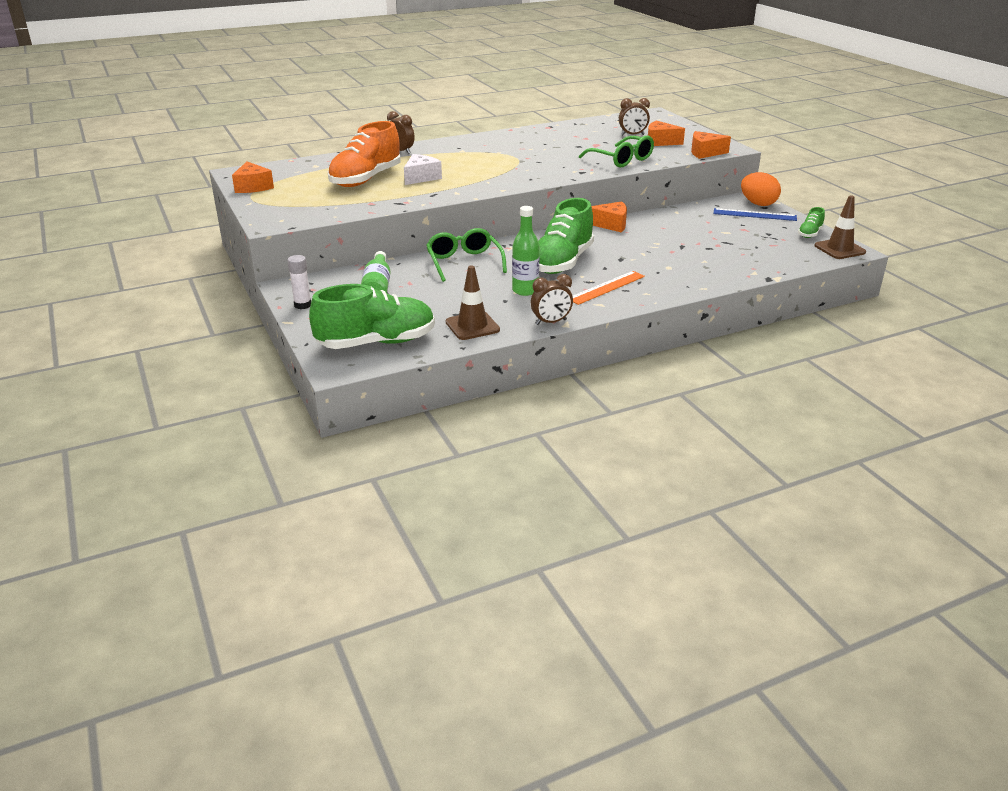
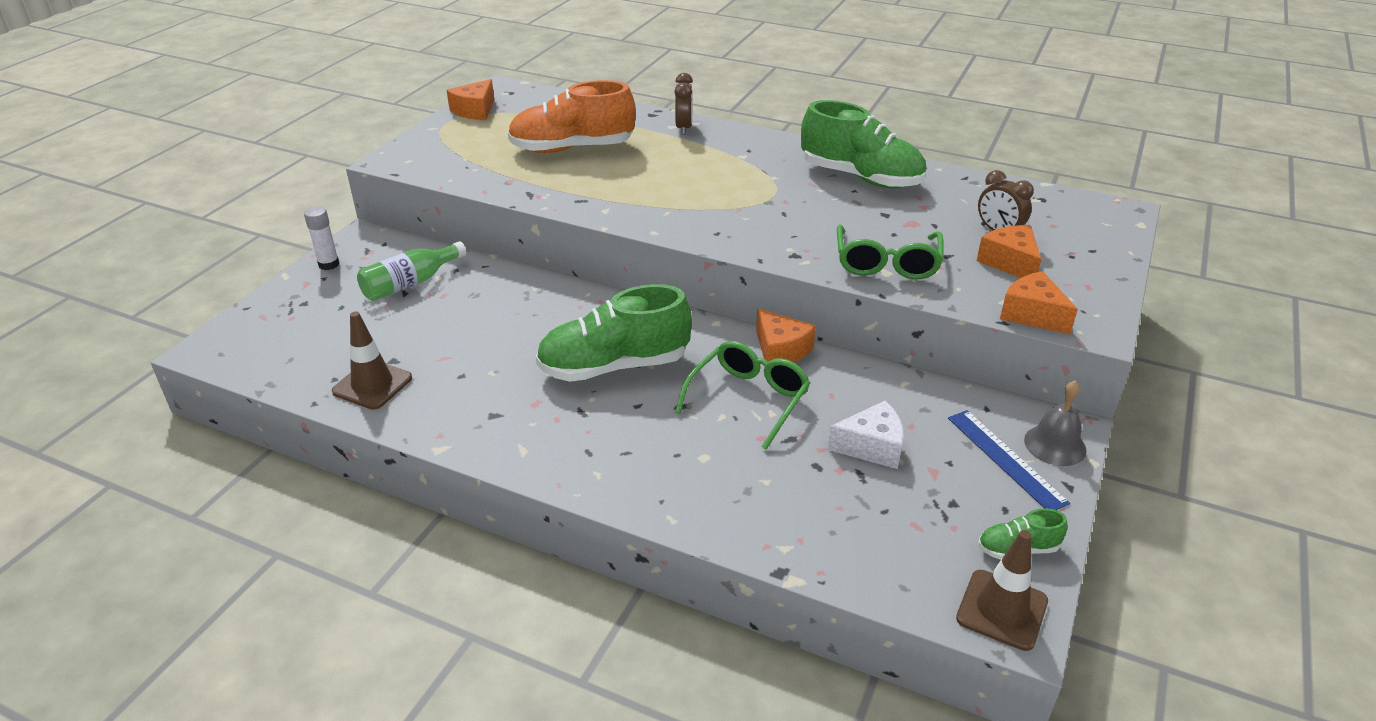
camera: 50 degrees right, 5 degrees up
(377, 342) = (280, 345): green shoe -> green shoe (861, 177)
(421, 177) = (621, 172): white cheese -> white cheese (872, 447)
(464, 262) = (533, 302): green glasses -> green glasses (749, 399)
(525, 290) = (502, 377): green bottle -> none
(551, 322) = (434, 435): brown clock -> none
(606, 287) = (578, 433): orange ruler -> none
(758, 204) = (1055, 445): orange egg -> grey bell

